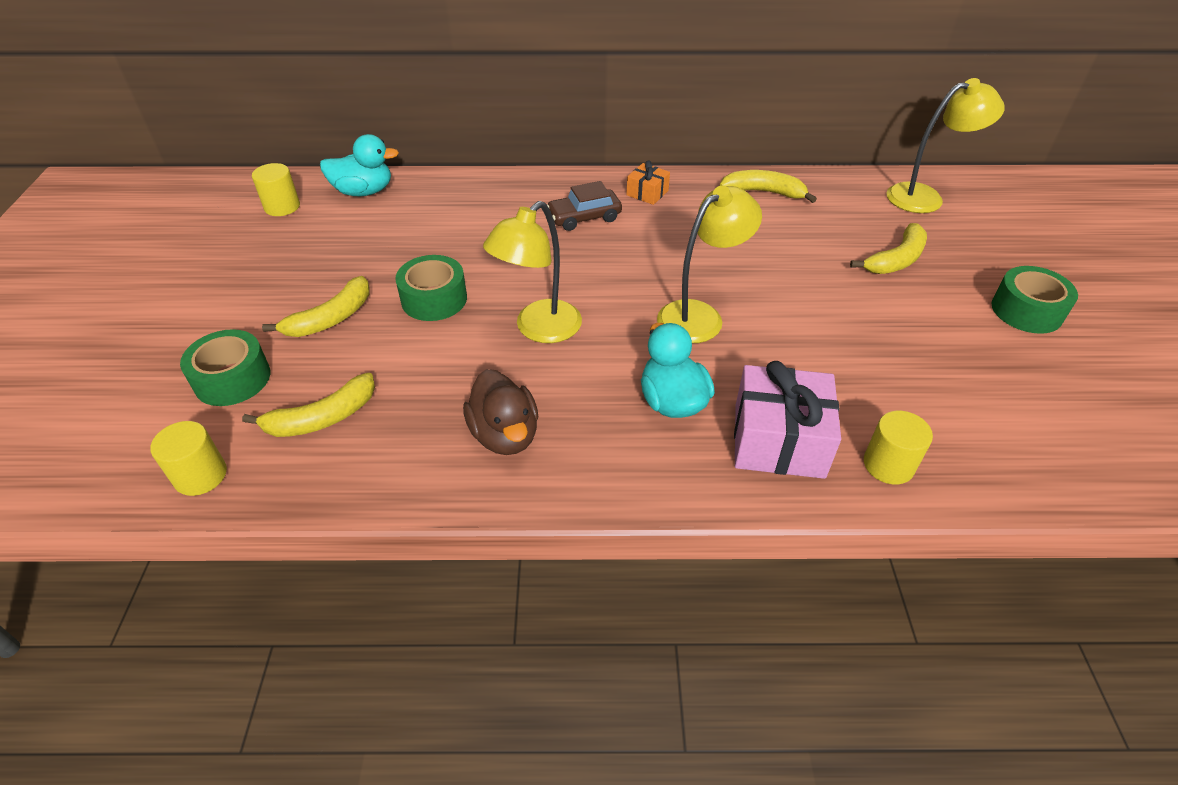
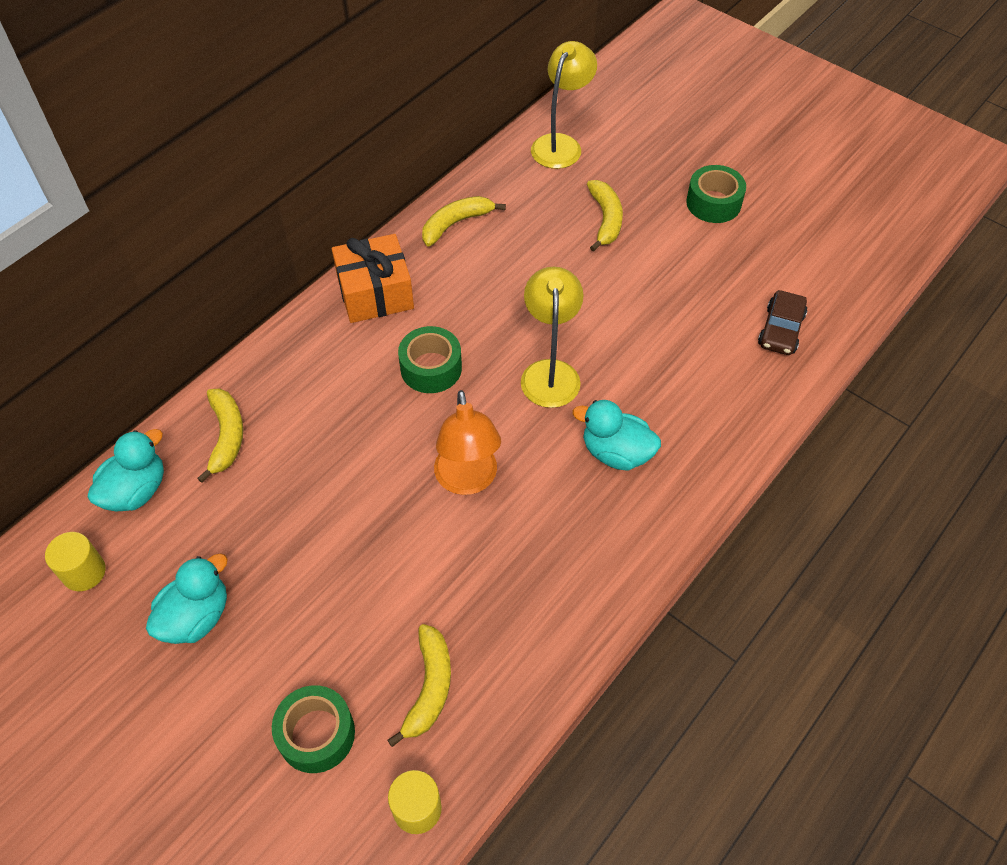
camera: 50 degrees left, 10 degrees up
(287, 268) = (196, 617): none -> turquoise duck
(330, 318) = (308, 619): yellow banana -> yellow banana (226, 436)
(434, 299) = (359, 528): green tape -> green tape (431, 368)
(505, 435) = (557, 574): brown duck -> none
(539, 329) = (468, 480): yellow lamp -> orange lamp
(584, 217) = (361, 356): brown car -> brown car (781, 330)
(647, 193) = (375, 293): orange gift -> orange gift, size x1.96
(778, 440) = (699, 422): pink gift -> none
(888, 465) = (765, 384): yellow cylinder -> none

